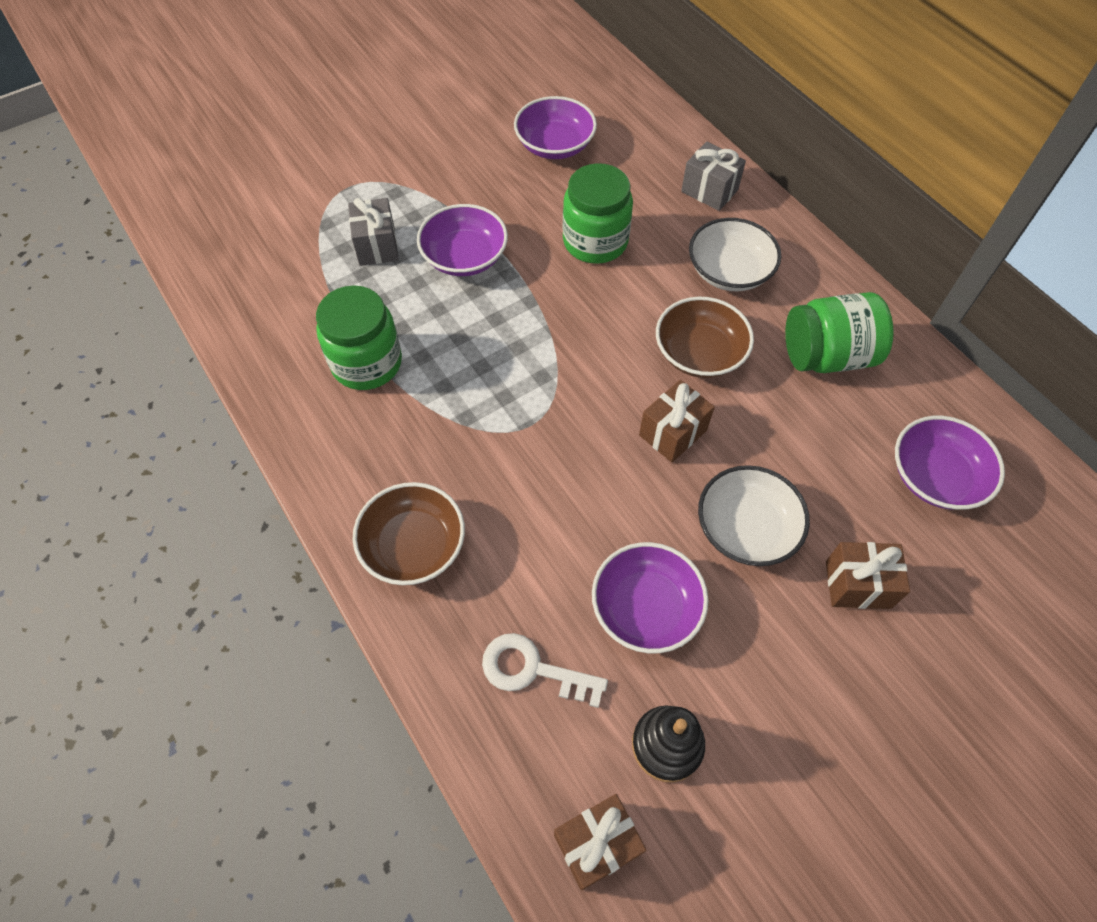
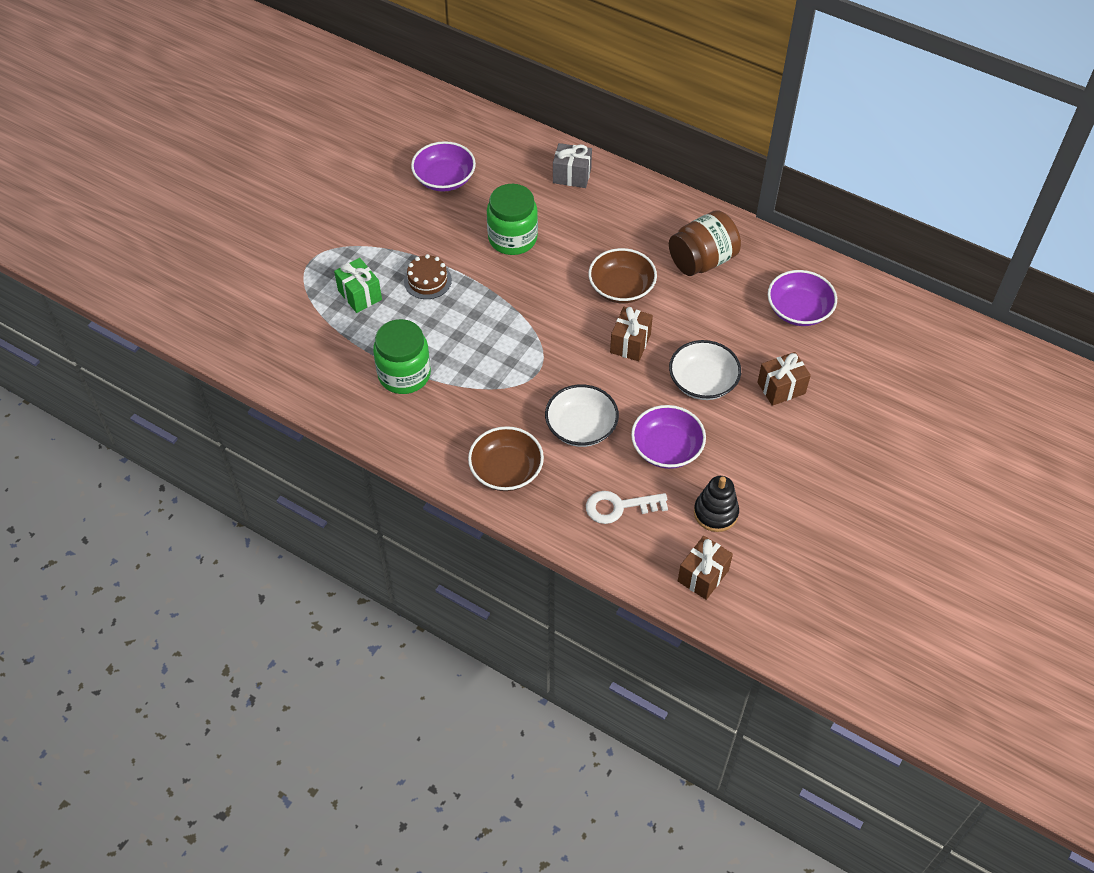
camera: 25 degrees left, 5 degrees down
(377, 246) = (360, 295): grey gift -> green gift
(464, 257) = (427, 281): purple bowl -> brown cake
(729, 271) = (613, 227): white bowl -> white bowl (581, 427)
(827, 356) = (702, 260): green jar -> brown jar

